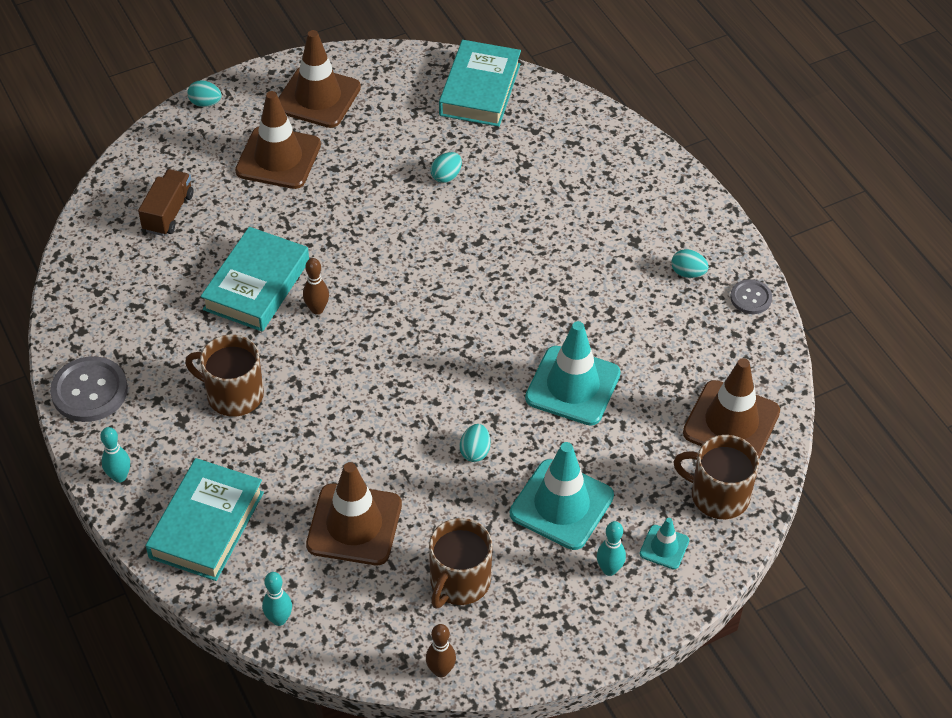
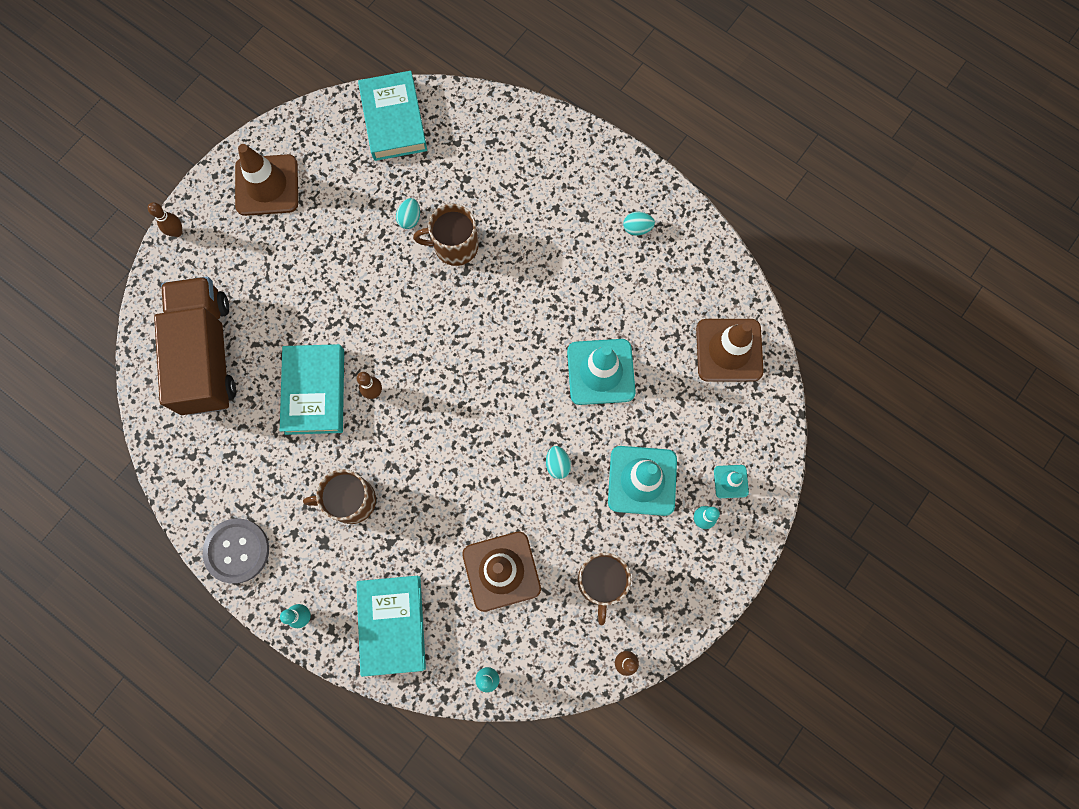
camera: 25 degrees left, 25 degrees up
(168, 213) = (206, 354): brown truck -> brown truck, size x2.08
(205, 103) = (177, 232): turquoise egg -> brown bowling pin
(278, 158) = (267, 260): brown traffic cone -> none
(718, 495) = (748, 418): brown mug -> brown mug (454, 245)
(751, 298) = (693, 230): grey button -> none

